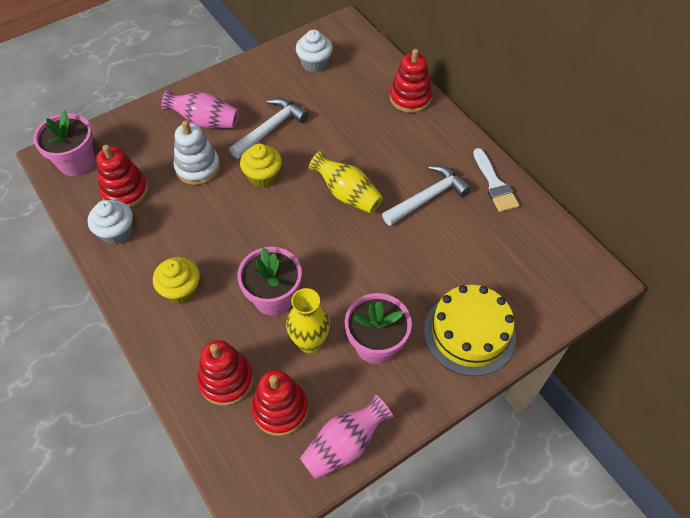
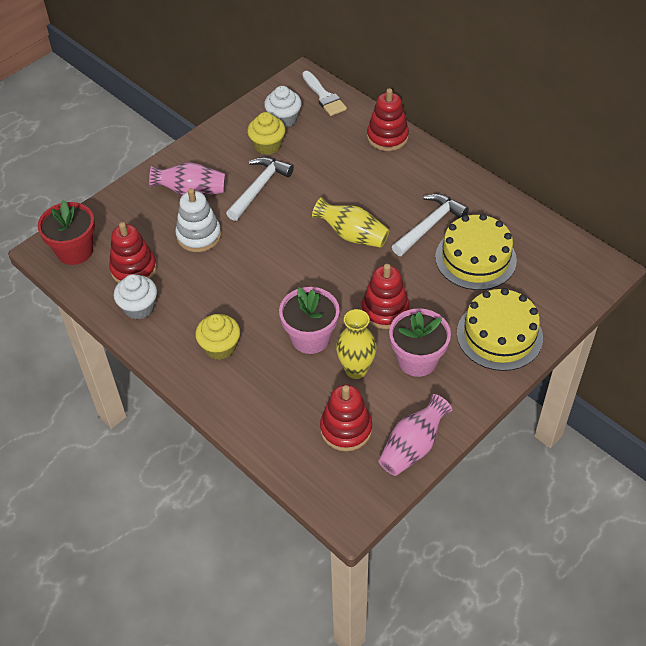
camera: 10 degrees left, 5 degrees down
(76, 162) = (75, 251): pink flower pot -> red flower pot
(226, 380) = (288, 415): red stacking toy -> red stacking toy (385, 310)
(263, 176) = (266, 233): yellow cupcake -> yellow cupcake (267, 145)
(465, 242) = (475, 258): none -> yellow cake
(494, 184) = (489, 203): white brush -> white brush (324, 96)

